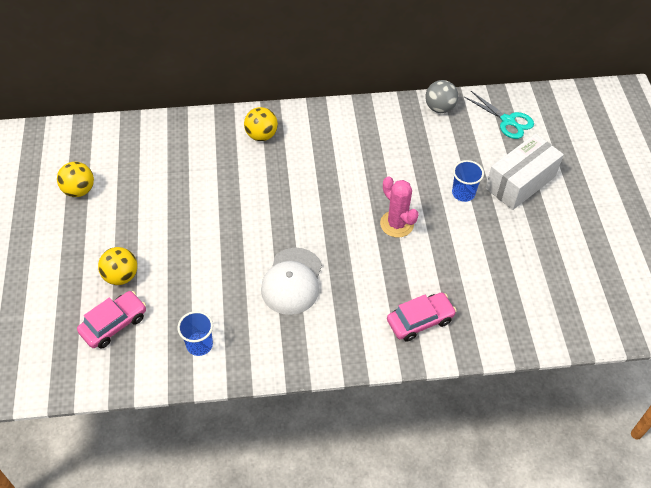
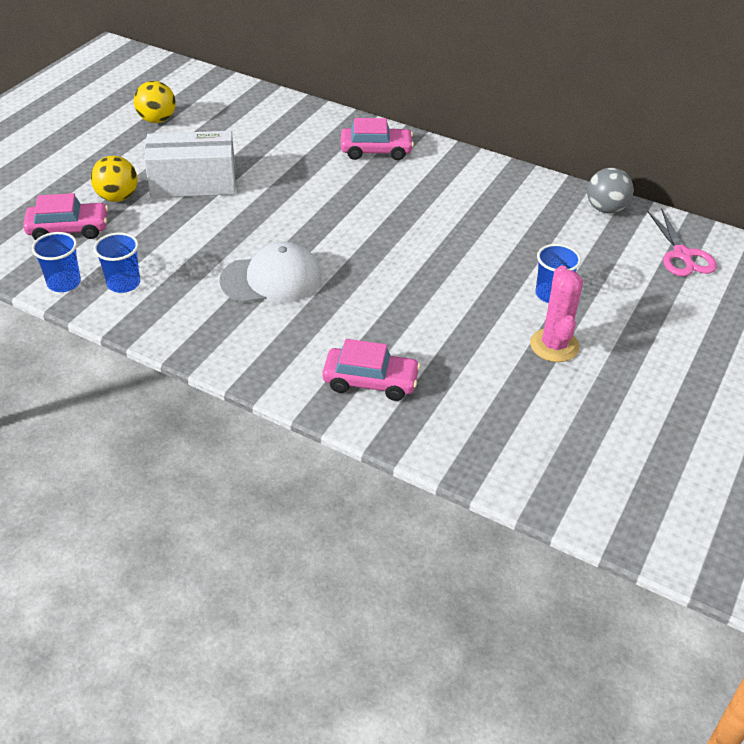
camera: 35 degrees right, 10 degrees down
(158, 370) = (64, 283): none -> blue cup
(261, 135) = (376, 151): yellow ball -> pink car
(292, 281) = (271, 279): white cap -> white cap turned 150 degrees counterclockwise
(396, 224) = (440, 285): pink cactus -> pink cactus (554, 345)
(508, 121) = (682, 255): turquoise scissors -> pink scissors
(520, 182) = (637, 317): white box -> white box (193, 183)

